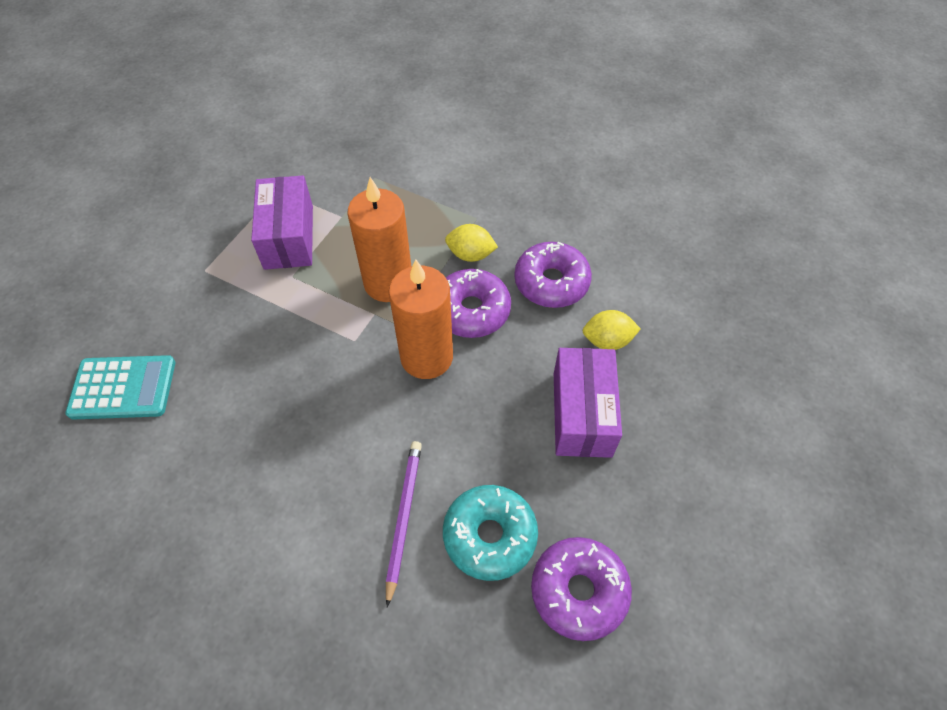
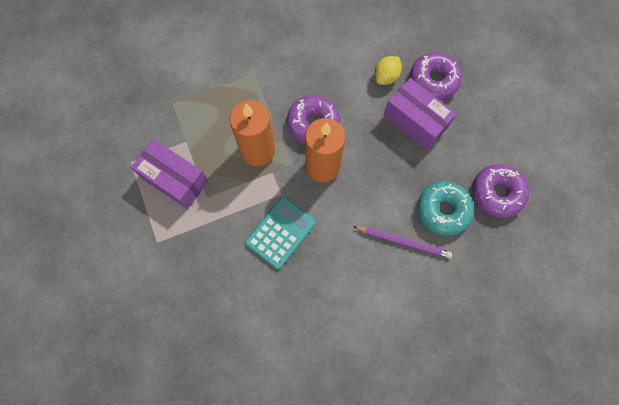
camera: 50 degrees left, 15 degrees up
(123, 388) = (206, 335): turquoise calculator -> turquoise calculator (280, 233)
(403, 517) = (403, 242): purple pencil -> purple pencil turned 150 degrees clockwise
(470, 254) = (276, 96): yellow lemon -> none
(551, 282) = (329, 73): purple donut -> purple donut (433, 80)

